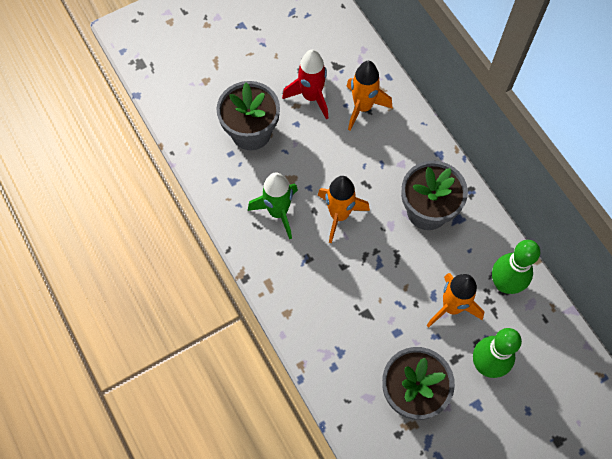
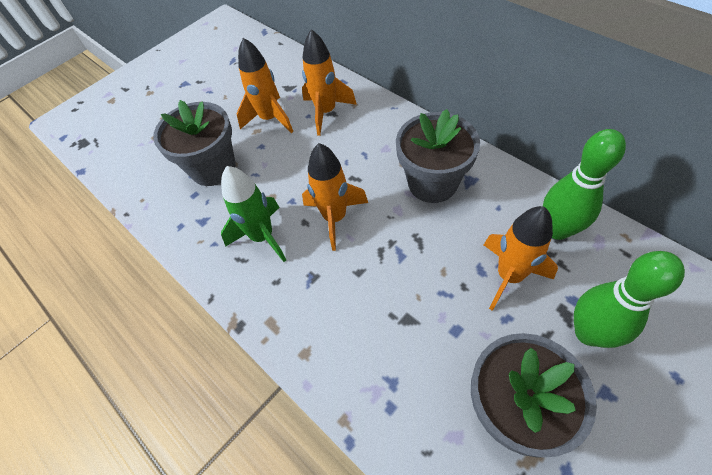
camera: 10 degrees left, 10 degrees down
(311, 97) = (270, 119): red rocket -> orange rocket

